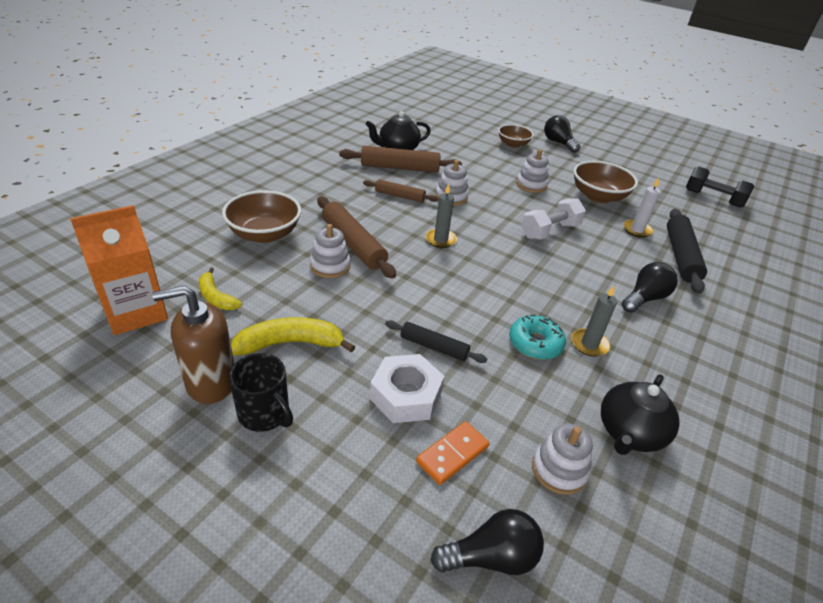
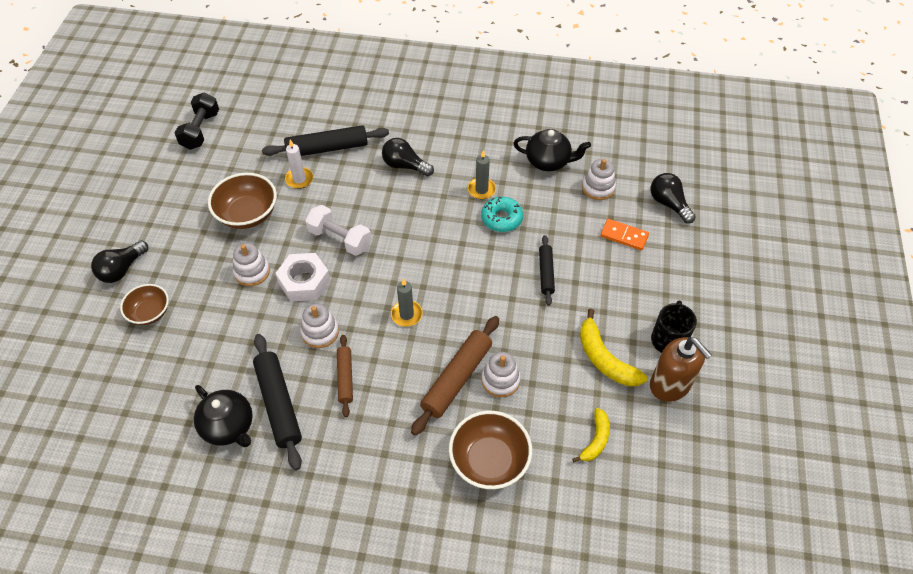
camera: 110 degrees left, 15 degrees up
(136, 312) = (651, 485): orange carton -> none
(400, 168) = (278, 404): brown rolling pin -> black rolling pin
(406, 395) = (599, 273): white nut -> white nut (304, 282)

